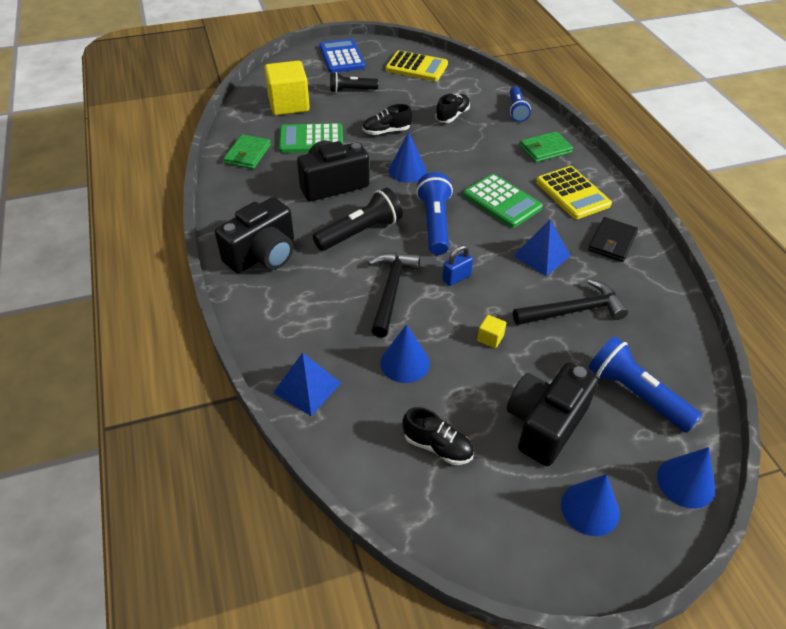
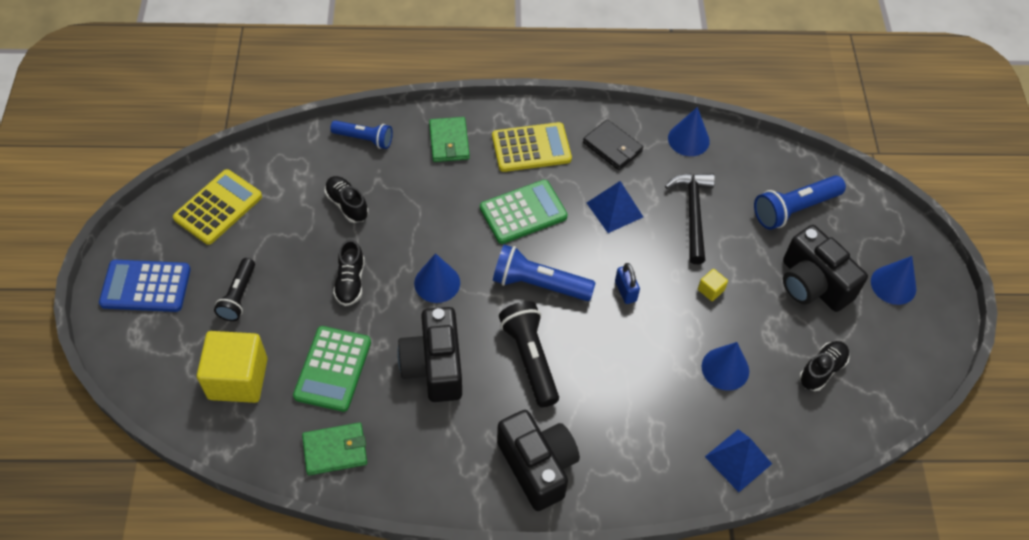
camera: 75 degrees left, 10 degrees up
(248, 154) = (335, 450): green wallet -> green wallet turned 45 degrees counterclockwise
(391, 291) = (628, 354): black hammer -> none
(685, 482) = (879, 215): blue cone -> blue cone (688, 139)

